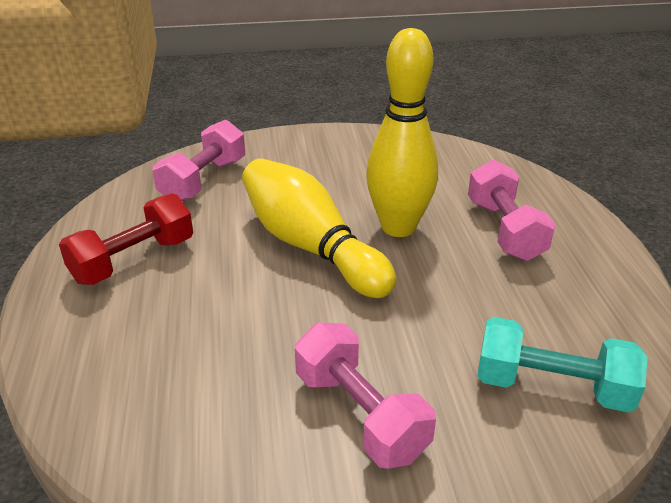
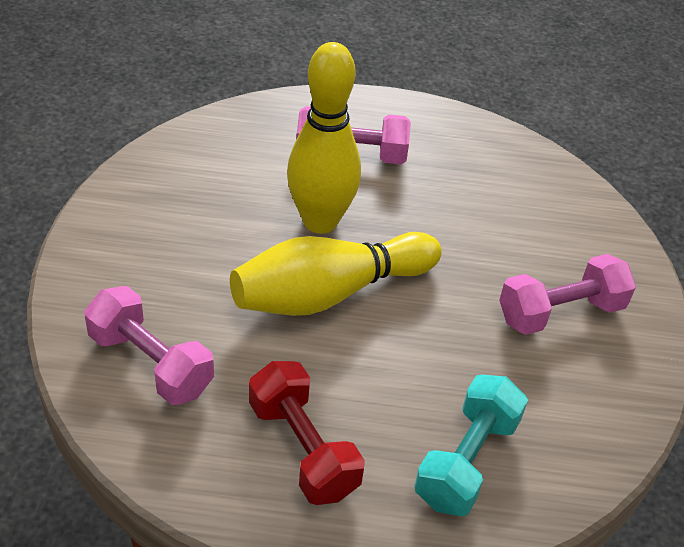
camera: 80 degrees left, 10 degrees up
(552, 387) = (549, 201): turquoise dumbbell -> turquoise dumbbell (466, 461)

